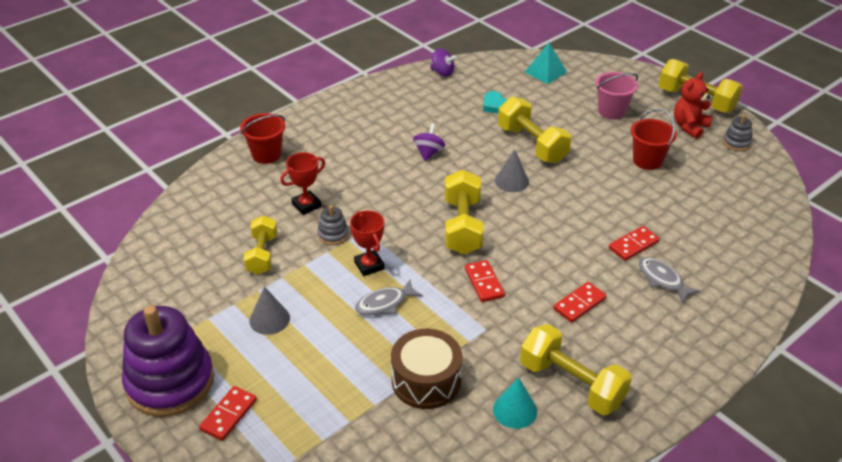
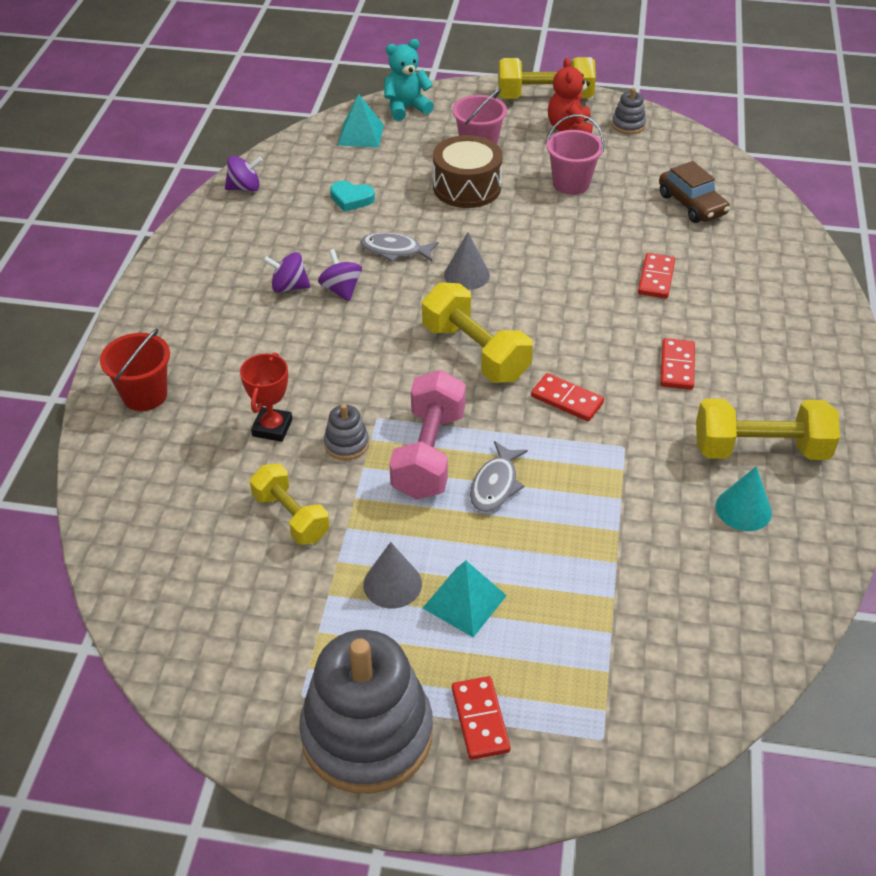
camera: 40 degrees left, 5 degrees up
(170, 382) = (367, 734): purple stacking toy -> grey stacking toy
(293, 352) = (464, 601): none -> turquoise pyramid
(369, 265) = (429, 454): red trophy -> pink dumbbell
(402, 137) = (289, 287): none -> purple spinning top
(426, 381) = (632, 537): brown drum -> brown drum (467, 187)
(532, 144) = (440, 223): yellow dumbbell -> none
(593, 68) = (406, 108): none -> turquoise teddy bear
(647, 160) = (571, 183): red bucket -> pink bucket
(662, 280) = (718, 298): grey fish -> grey fish (395, 250)
(719, 213) = (691, 204): none -> brown car

